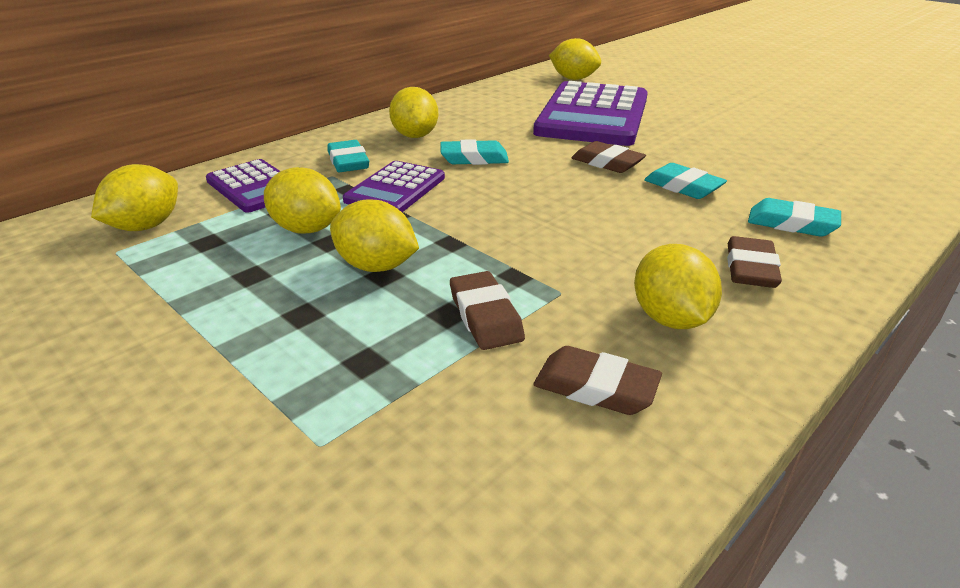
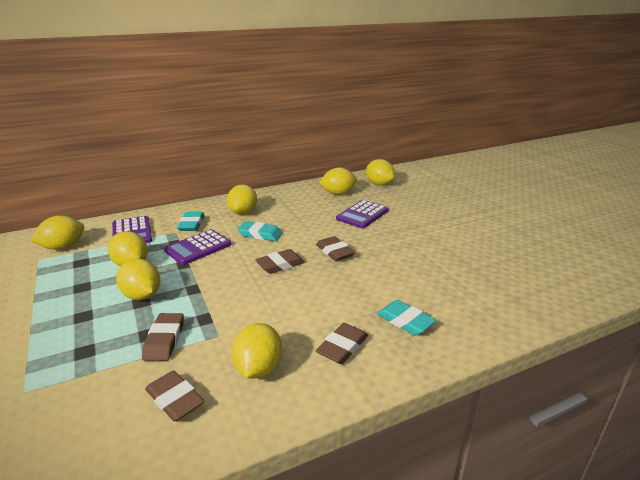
camera: 20 degrees right, 5 degrees down
(529, 96) = (338, 193): none -> yellow lemon
(549, 190) = (280, 265): none -> brown eraser
(593, 115) = (362, 215): purple calculator -> purple calculator, size x0.53
(683, 187) = (363, 279): turquoise eraser -> none

